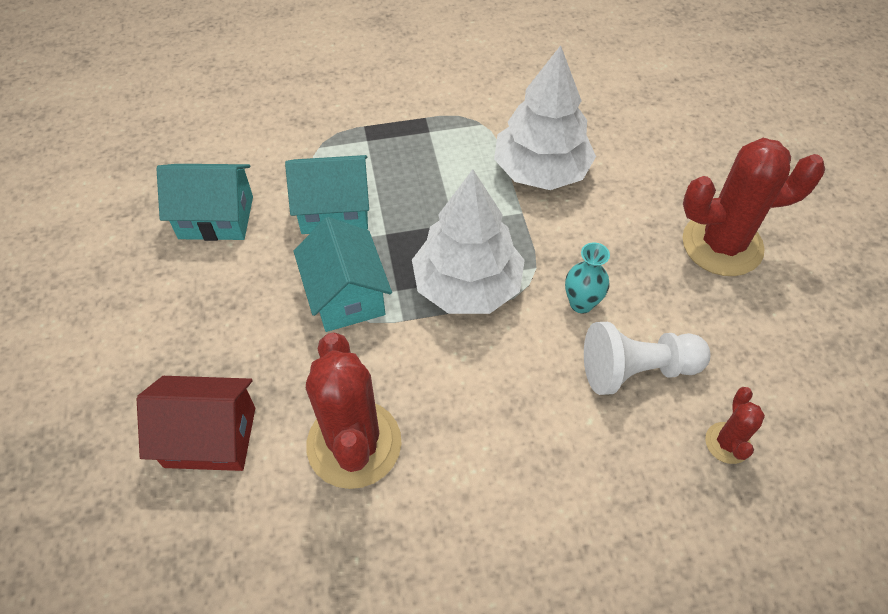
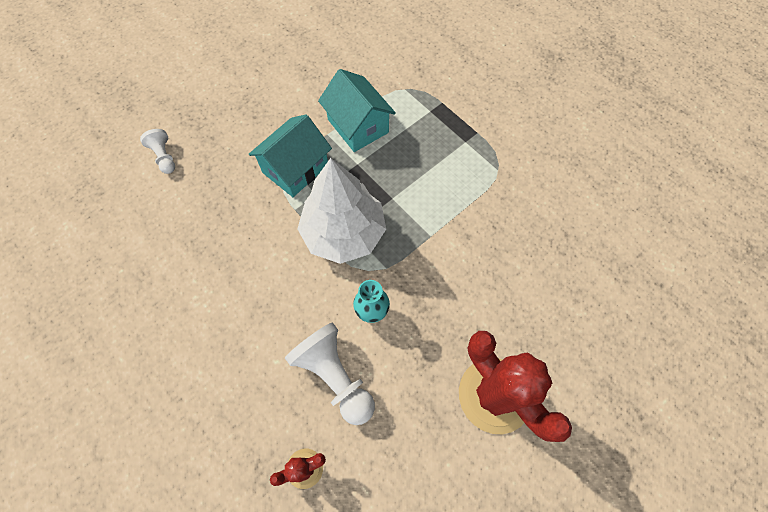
camera: 60 degrees right, 10 degrees up
(210, 437) = (164, 157): red house -> white pawn
(216, 217) = (313, 71): turquoise house -> none
(354, 444) = (193, 230): red cactus -> none
(541, 171) = (479, 230): white tree -> none

